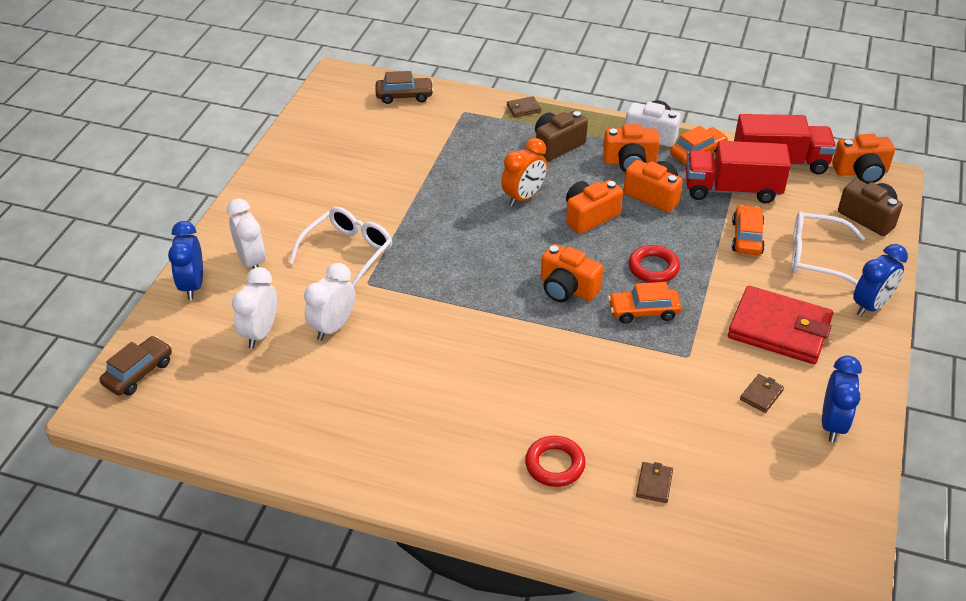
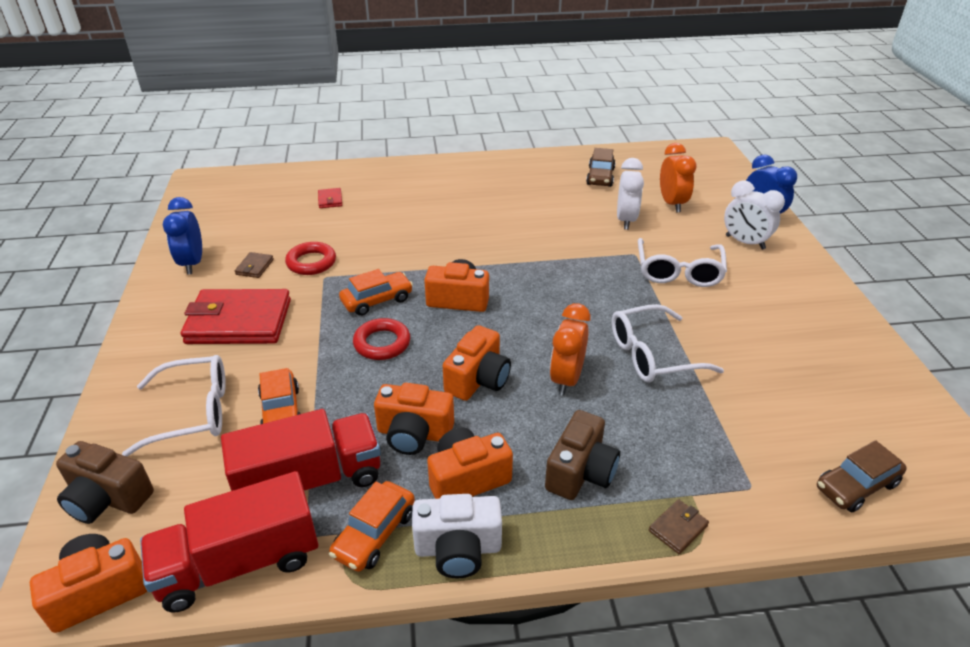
camera: 155 degrees right, 5 degrees down
(138, 373) = (716, 166): brown car -> brown car (600, 177)
(260, 333) = (672, 204): white clock -> orange clock
(445, 194) = (652, 355): none -> white glasses
(555, 465) = (403, 193): red ring -> red ring (311, 262)
(654, 484) = (330, 200): brown wallet -> red wallet
(871, 306) = (134, 372): blue clock -> none

